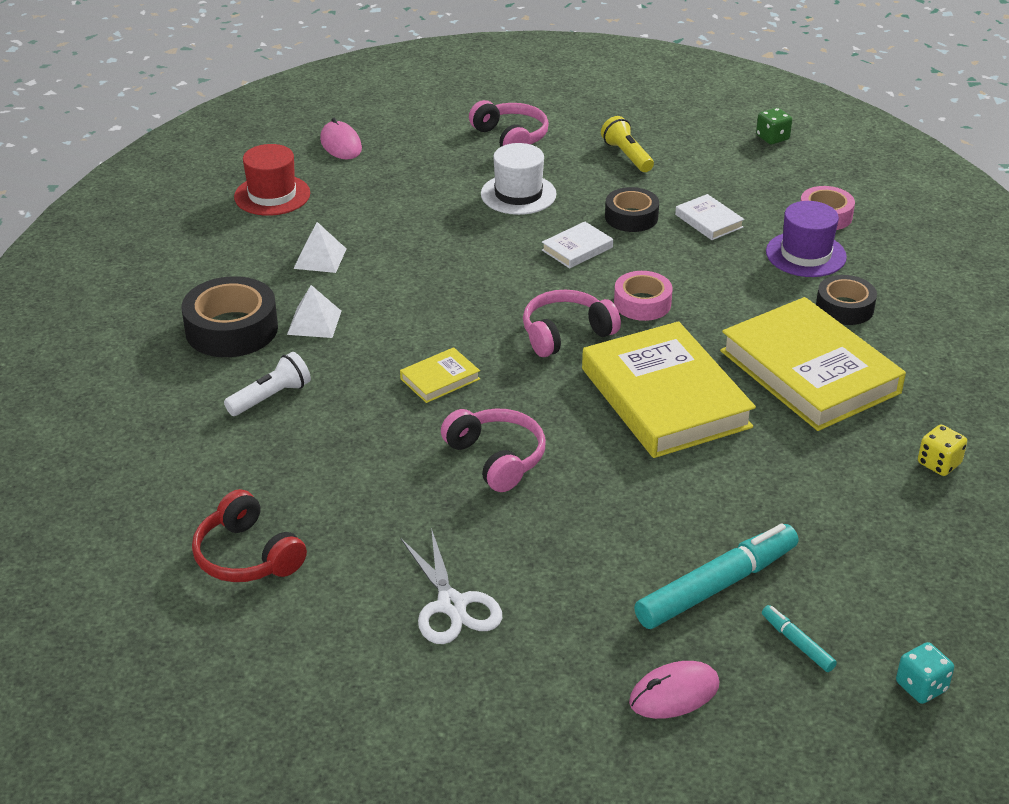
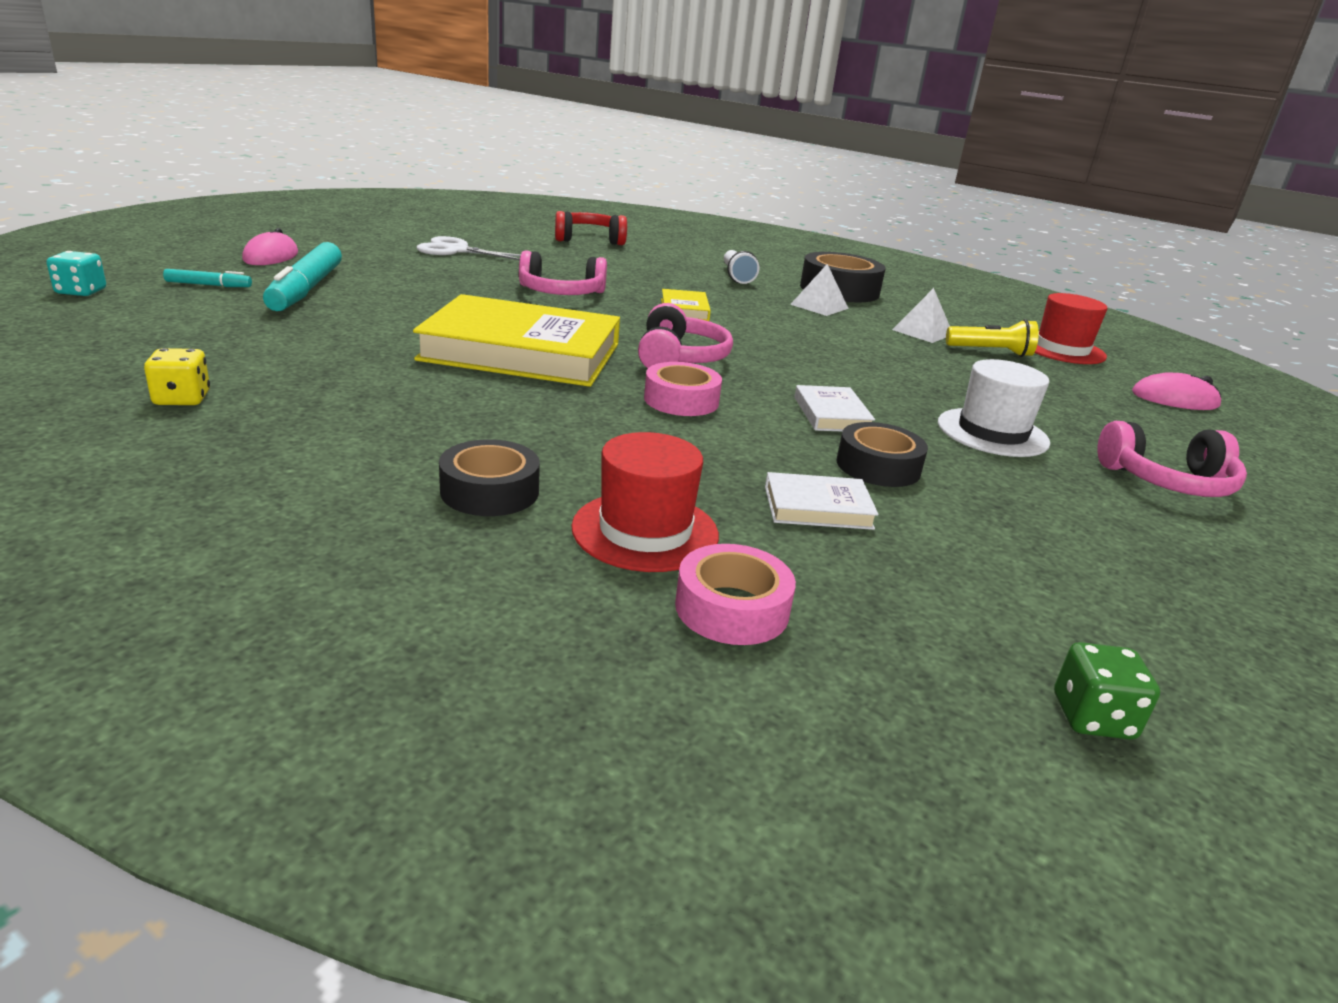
camera: 120 degrees right, 10 degrees down
(627, 156) = (1073, 535): yellow flashlight -> yellow flashlight (991, 352)
(806, 254) = (645, 531): purple hat -> red hat
(809, 372) = (428, 415): yellow book -> none

